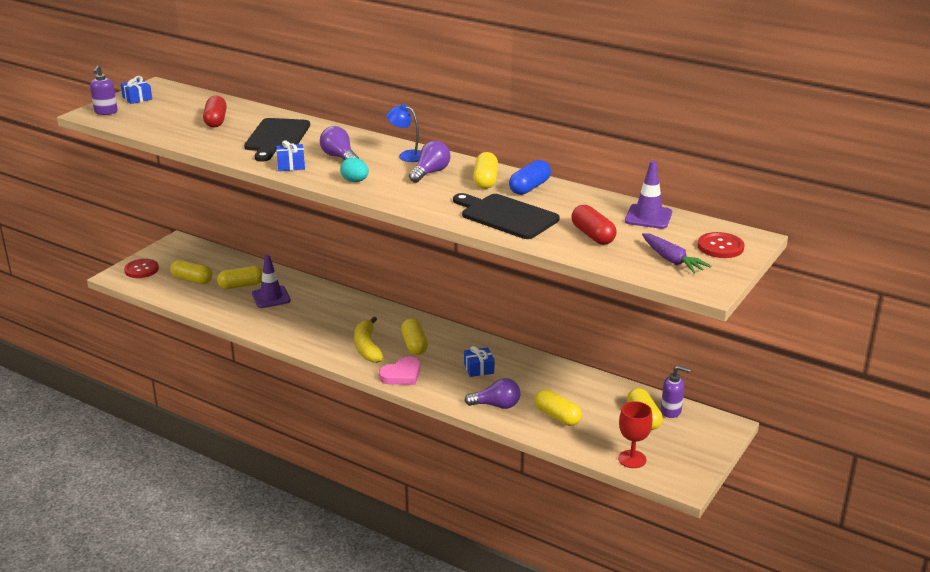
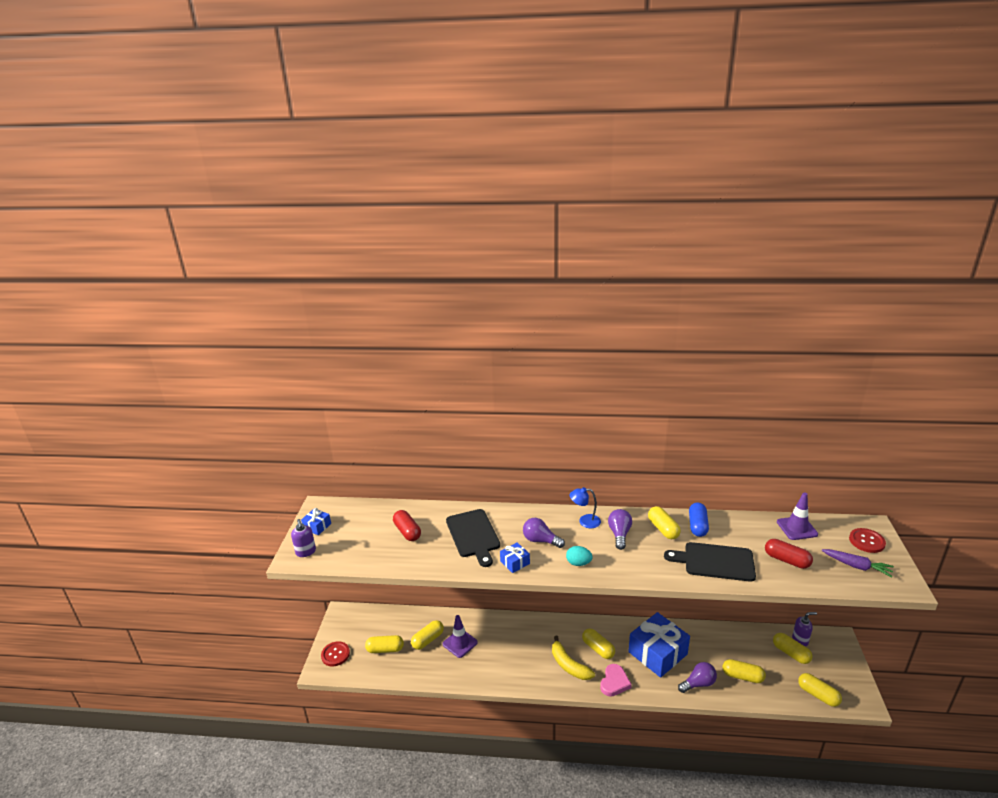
camera: 25 degrees left, 0 degrees up
(479, 368) = (657, 653): blue gift -> blue gift, size x2.24
(632, 459) = (818, 695): red goblet -> yellow capsule

